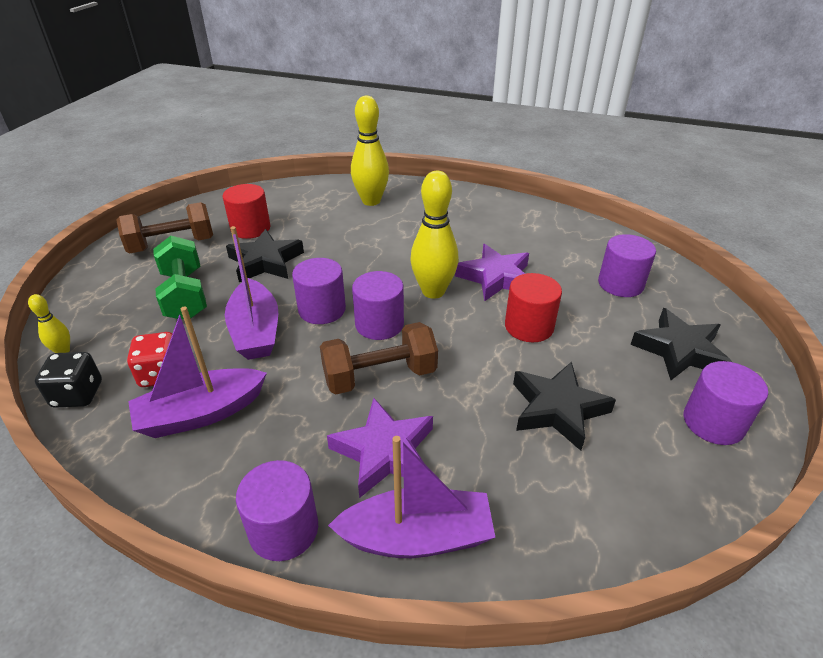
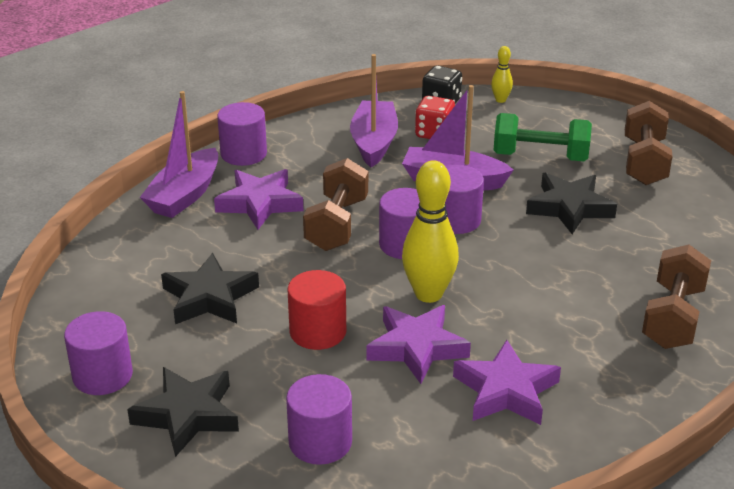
camera: 120 degrees right, 5 degrees down
(250, 228) = (652, 212): red cylinder -> none
(371, 201) = (673, 317): yellow bowling pin -> brown dumbbell
(497, 236) = (505, 391): none -> purple star

